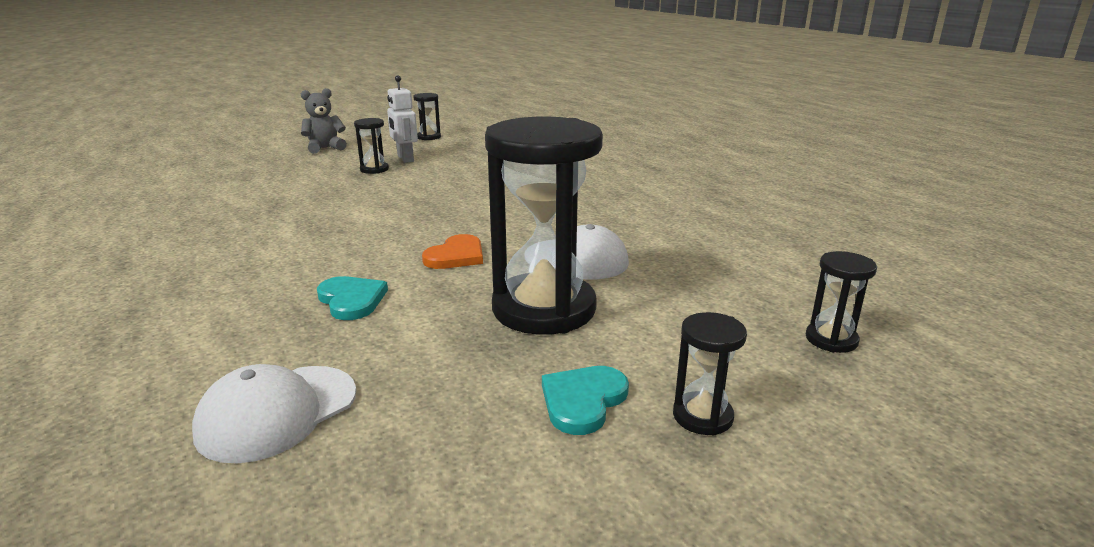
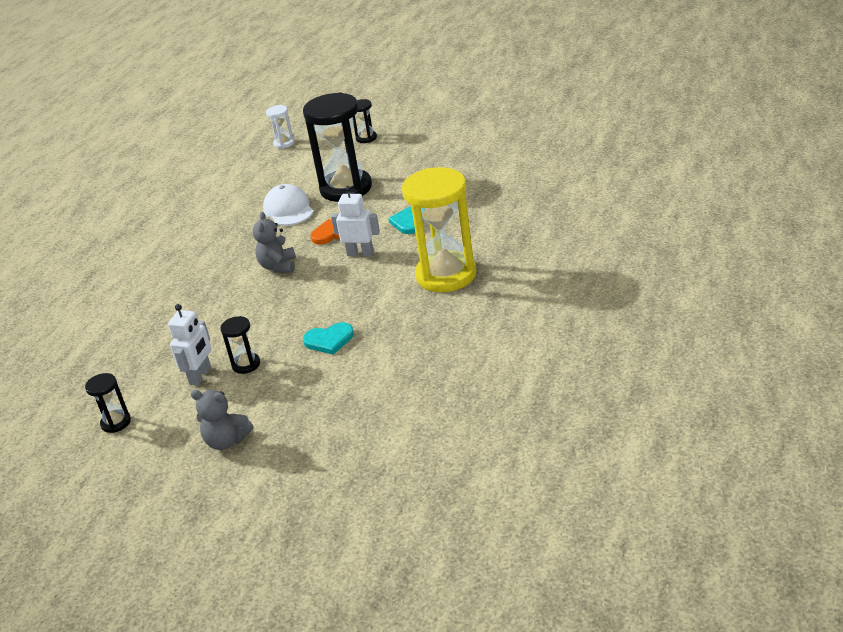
camera: 130 degrees left, 10 degrees up
(217, 264) = (446, 275): none -> yellow hourglass
(277, 412) = (479, 180): white cap -> none
(378, 250) = (360, 253): none -> white robot
(468, 216) = (278, 266): none -> grey teddy bear
(583, 401) = (389, 153): turquoise heart -> turquoise heart (329, 340)
(831, 339) = (284, 143): black hourglass -> white hourglass

